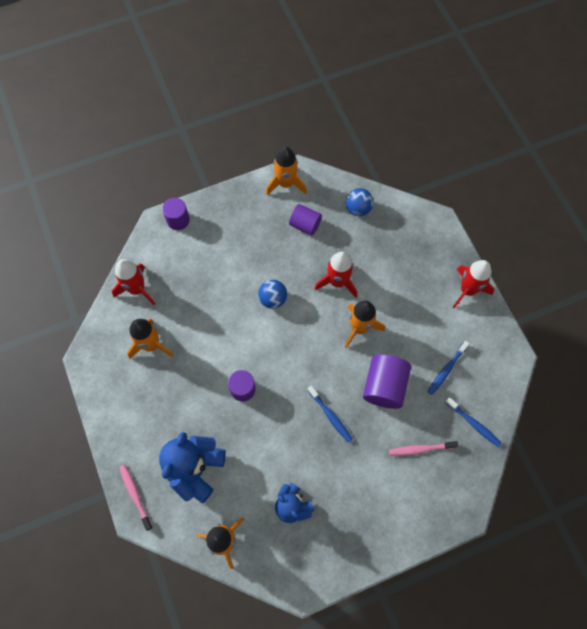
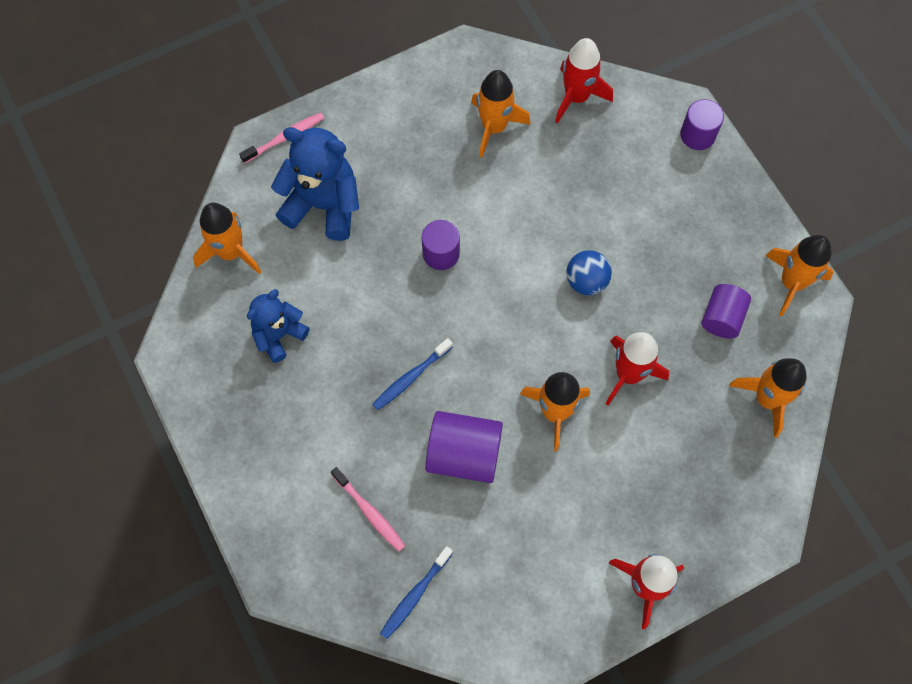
camera: 85 degrees right, 0 degrees up
(358, 208) = (767, 399): blue ball -> orange rocket
(420, 449) = (370, 512): pink toothbrush -> pink toothbrush turned 150 degrees clockwise
(446, 370) = (500, 551): blue toothbrush -> none

